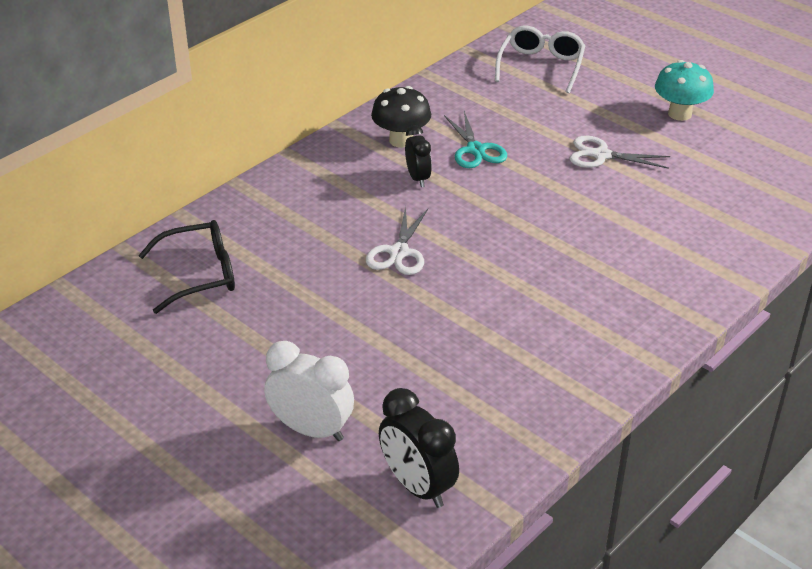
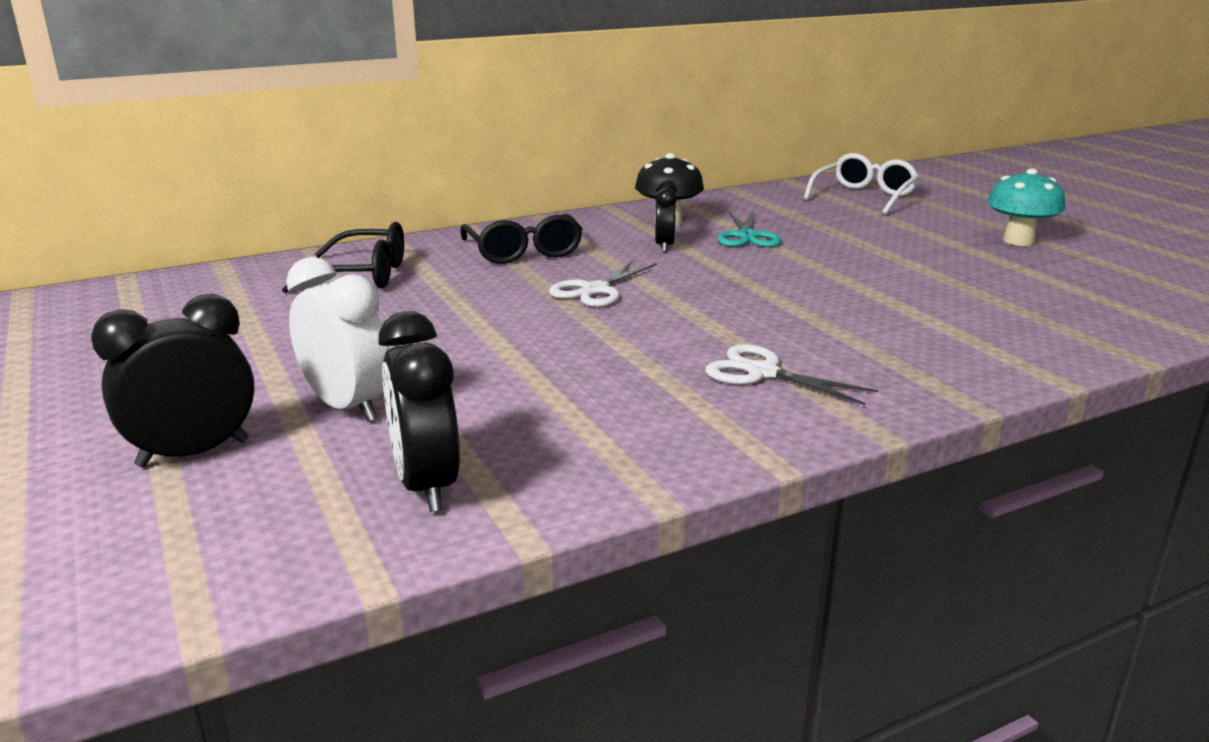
camera: 20 degrees right, 15 degrees down
(245, 501) = (193, 453): none -> black clock
(309, 211) = (524, 252): none -> black glasses
(601, 155) = (899, 256): white scissors -> white scissors (762, 373)

